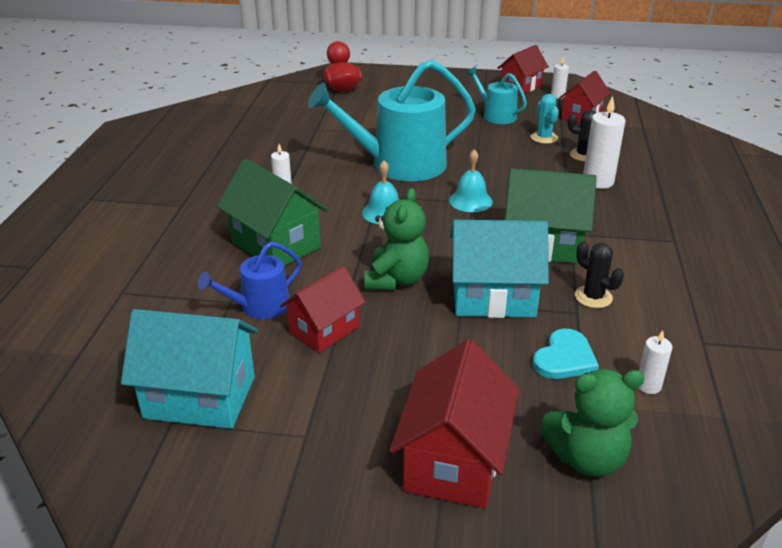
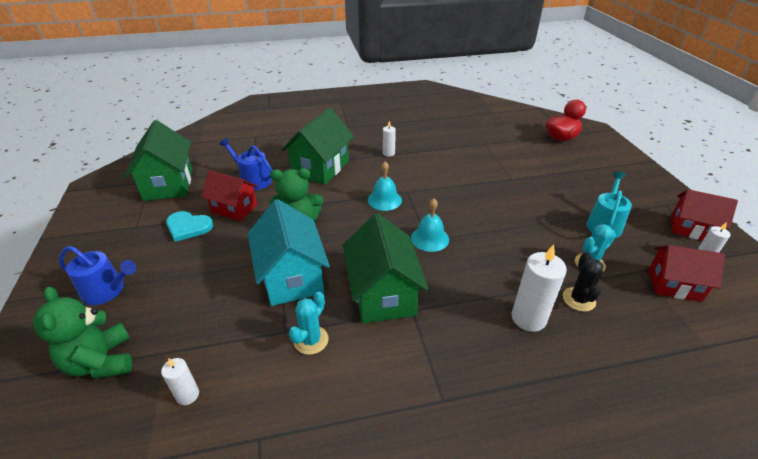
camera: 70 degrees right, 5 degrees up
(200, 397) = (168, 184): turquoise house -> green house
(399, 165) = (460, 191): turquoise watering can -> none
(454, 461) = (107, 291): red house -> blue watering can
(564, 358) = (220, 332): turquoise heart -> turquoise heart (188, 227)
(593, 297) = (311, 340): black cactus -> turquoise cactus

